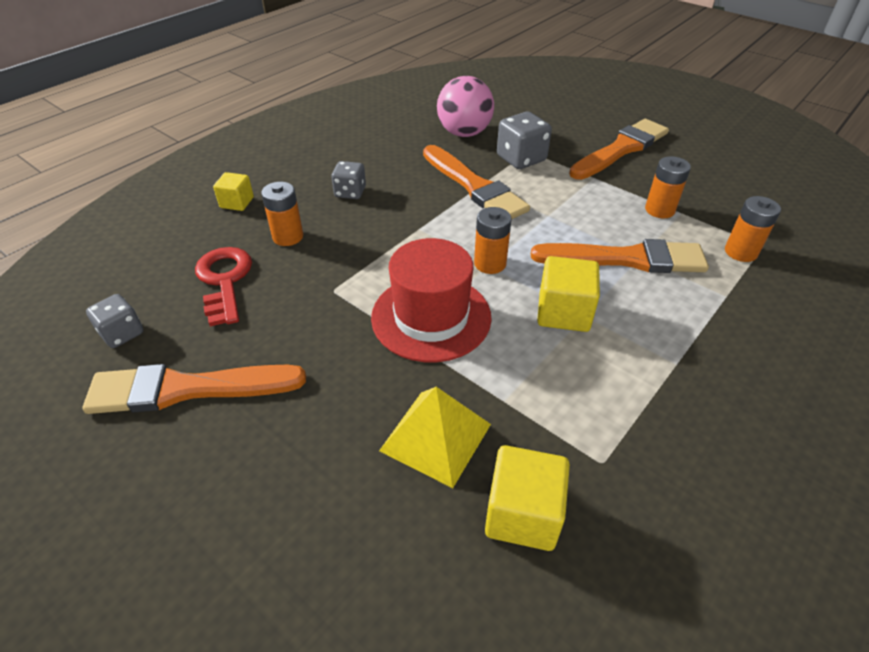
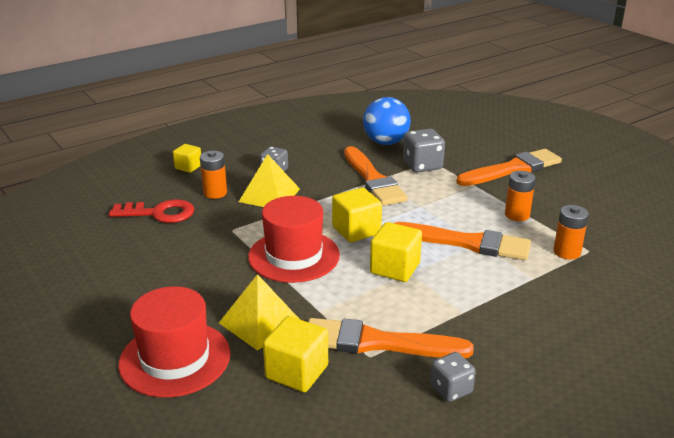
camera: 15 degrees right, 15 degrees down
(122, 333) = (80, 233): grey dice -> grey dice (451, 389)
(187, 389) = (109, 269): orange brush -> orange brush (377, 342)
(224, 281) = (159, 213): red key -> red key turned 90 degrees clockwise
(343, 532) = (175, 358): none -> red hat
(359, 228) = (269, 195): none -> yellow pyramid
(464, 133) = (386, 142): pink ball -> blue ball
(490, 263) = (356, 230): orange battery -> yellow cube

